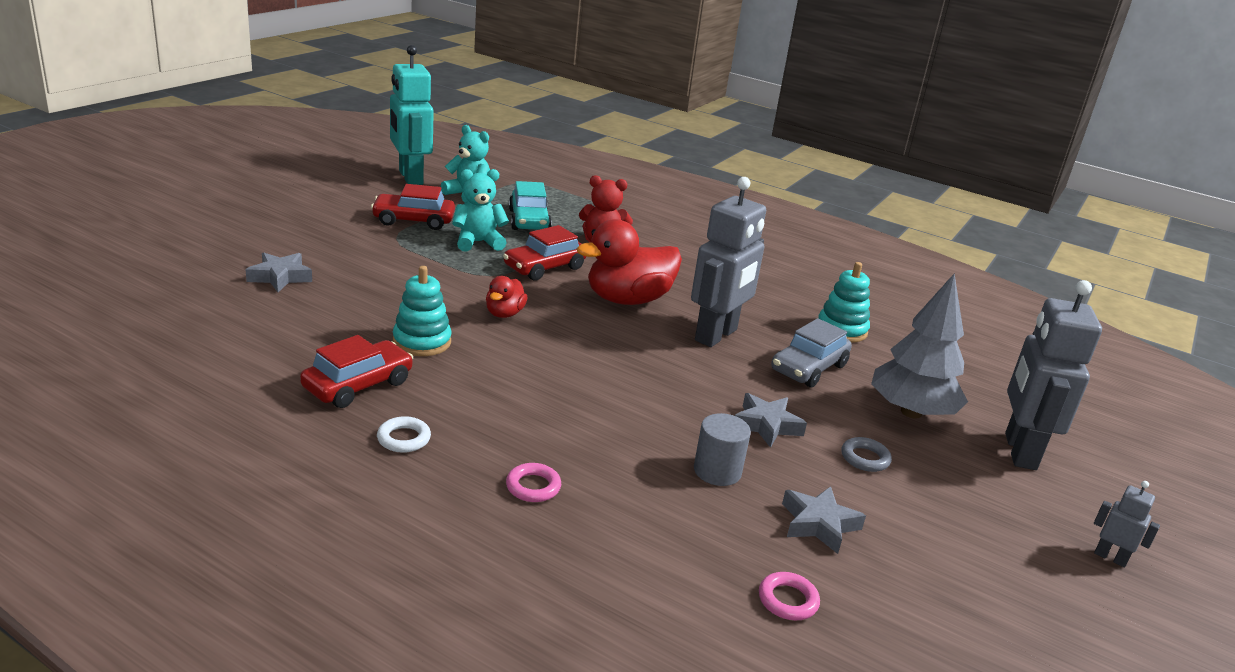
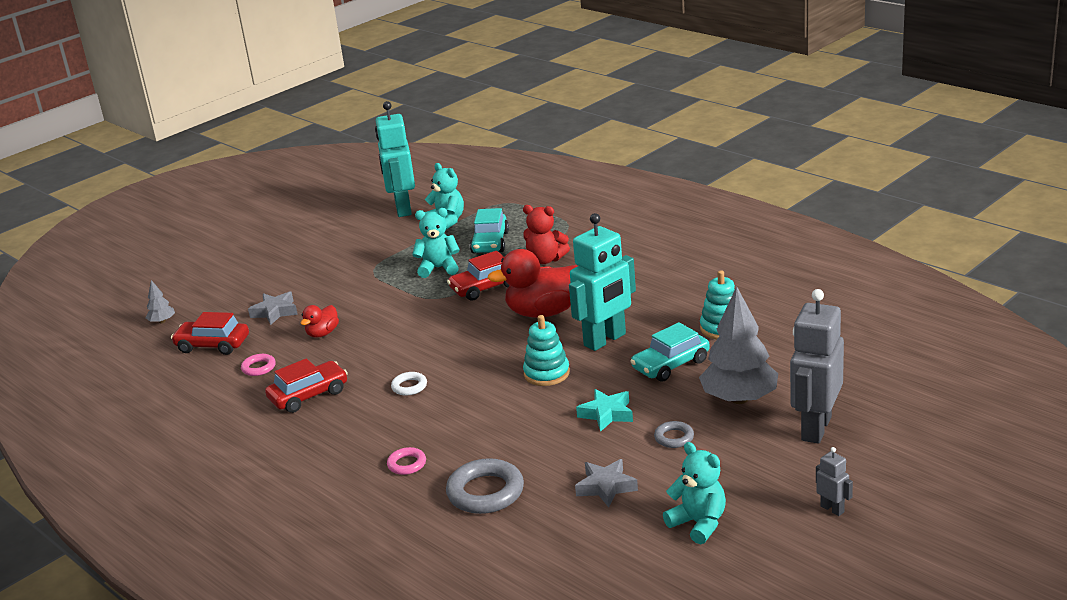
camera: 20 degrees right, 0 degrees up
(119, 278) = (162, 321): none -> grey tree
(404, 439) = (329, 433): white ring -> white ring (409, 386)
(413, 220) = (392, 252): red car -> red car (212, 345)
(422, 342) = (364, 359): turquoise stacking toy -> turquoise stacking toy (546, 373)
(504, 313) = (436, 332): red duck -> red duck (322, 333)
(661, 530) = (485, 492): none -> grey ring
(716, 335) = (605, 340): grey robot -> turquoise robot
(717, 471) = (548, 450): grey cylinder -> none
(766, 425) = (607, 414): grey star -> turquoise star
(788, 600) = (553, 537): pink ring -> pink ring (259, 368)
(808, 368) = (670, 365): grey car -> turquoise car
(966, 578) = (699, 523): none -> turquoise teddy bear

